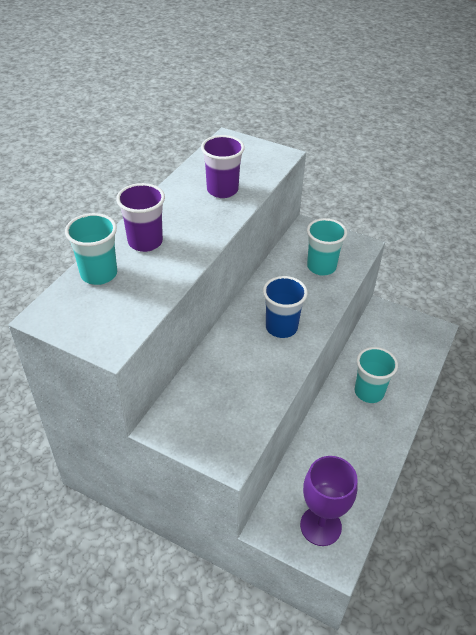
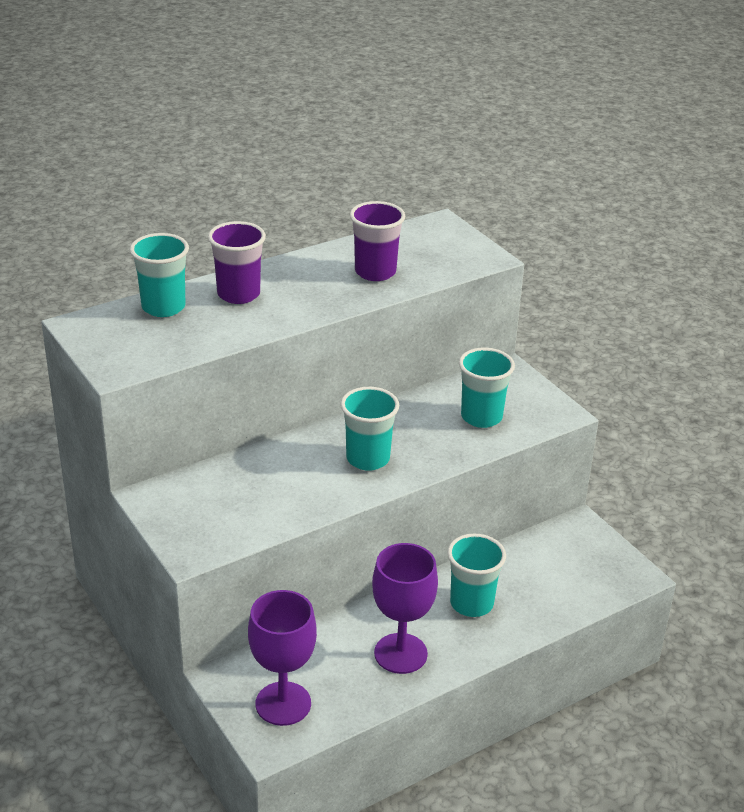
camera: 30 degrees right, 10 degrees down
(281, 327) = (368, 459): blue cup -> turquoise cup
(358, 449) = (400, 653): none -> purple goblet

